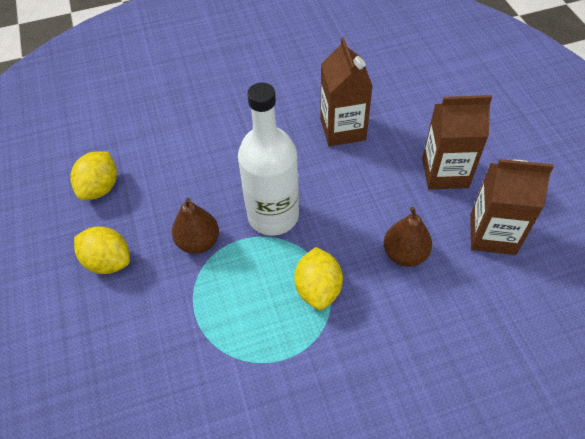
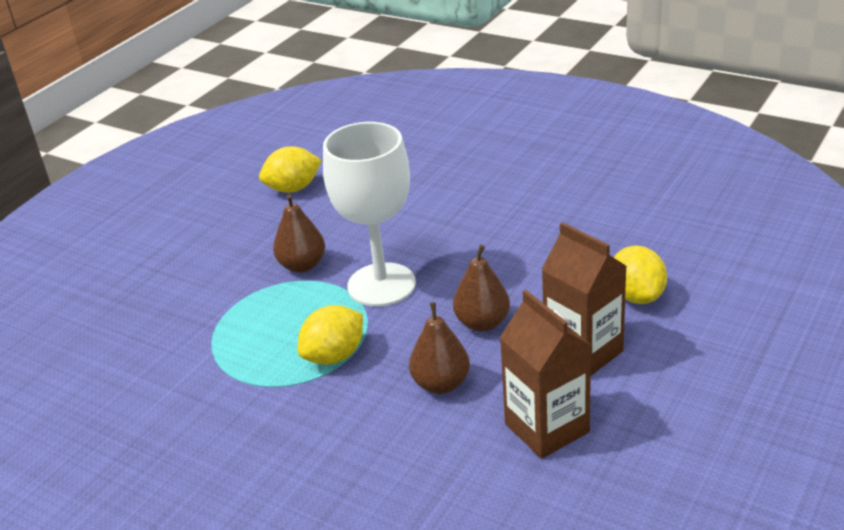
camera: 50 degrees right, 20 degrees down
(108, 261) = (229, 238): yellow lemon -> yellow lemon (637, 296)
(273, 216) = (381, 285): white bottle -> white goblet
(343, 129) = (542, 261): brown carton -> none
(369, 196) = (482, 323): none -> brown pear

